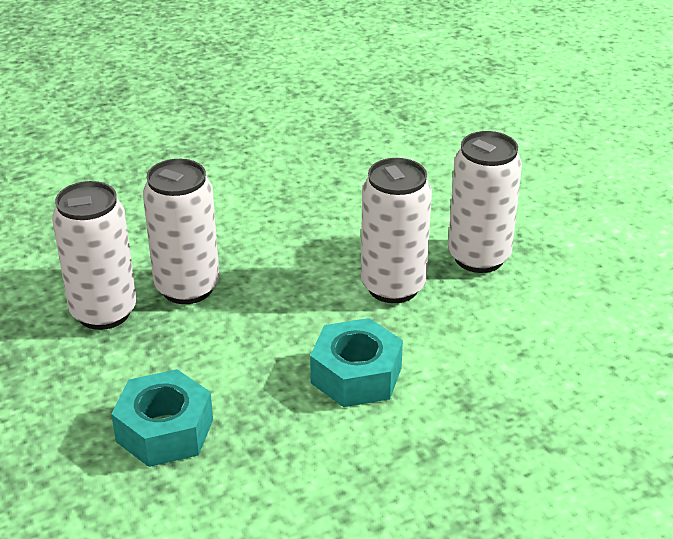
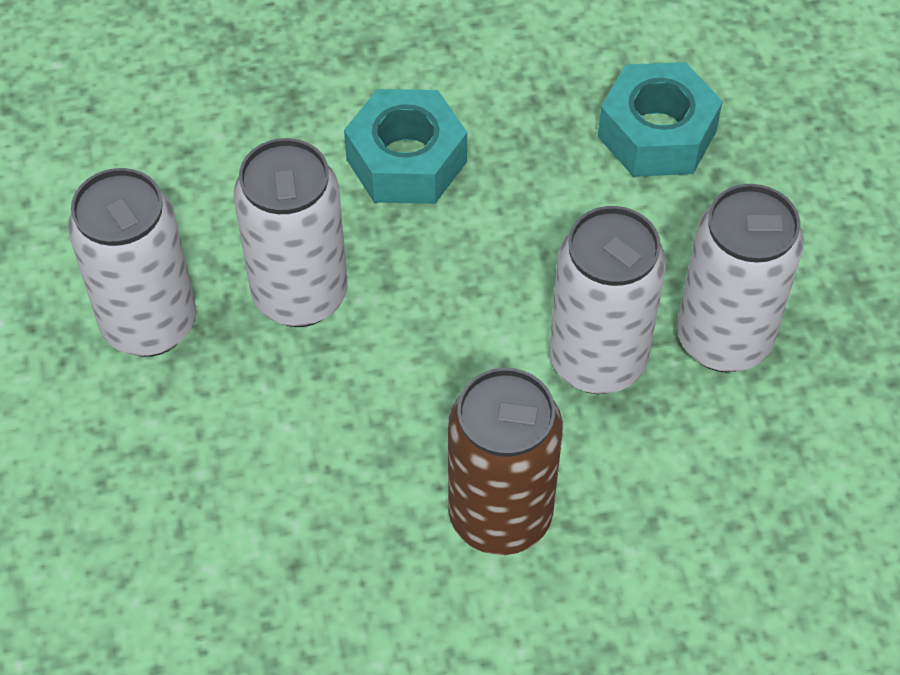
camera: 165 degrees left, 20 degrees up
(230, 214) = (500, 516): none -> brown can

